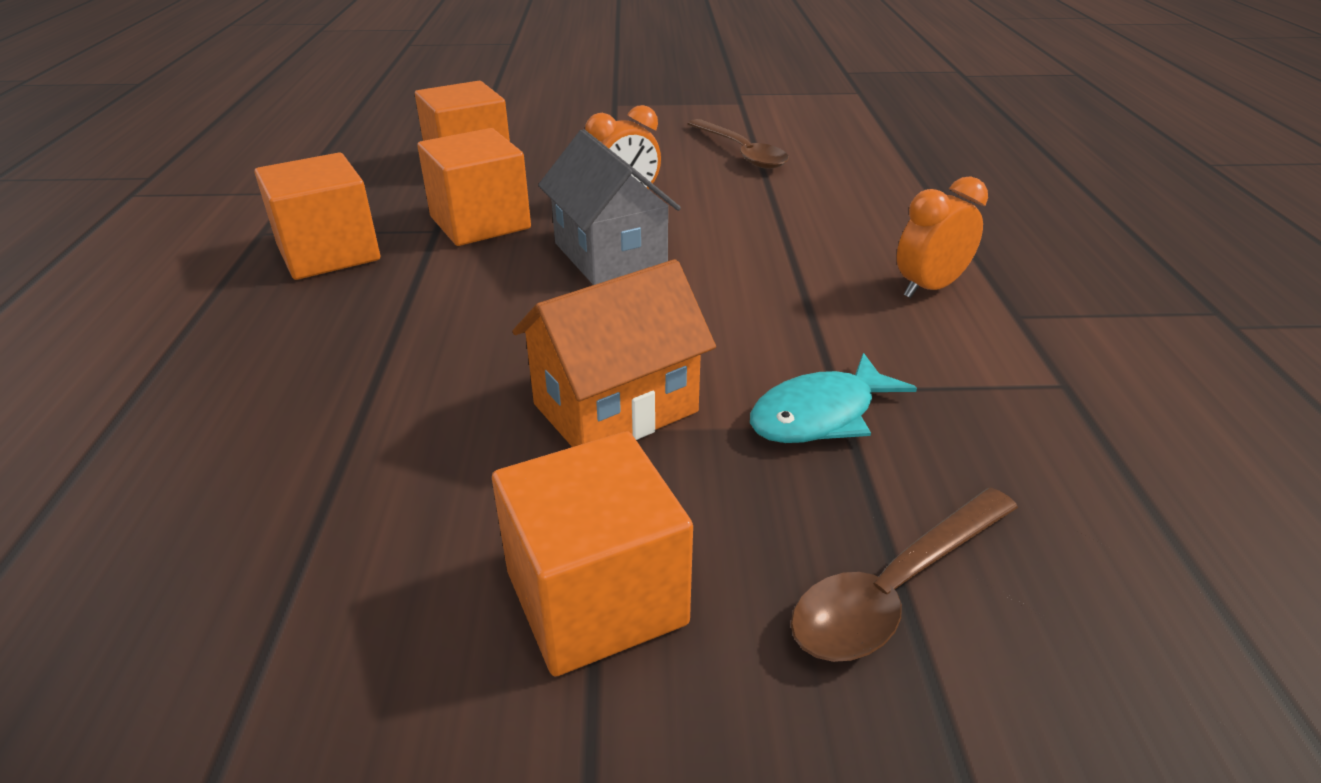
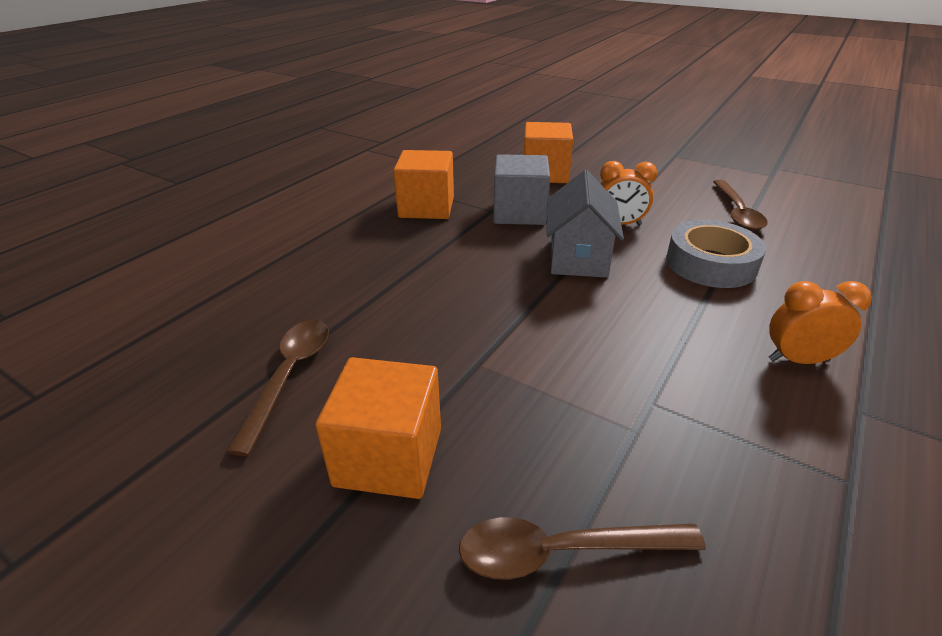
camera: 35 degrees right, 0 degrees up
(331, 569) = (289, 376): none -> brown spoon
(480, 223) = (519, 213): orange cube -> grey cube
(615, 408) = (496, 353): orange house -> none
(764, 216) = (711, 263): none -> grey tape
(820, 415) = (621, 415): turquoise fish -> none

